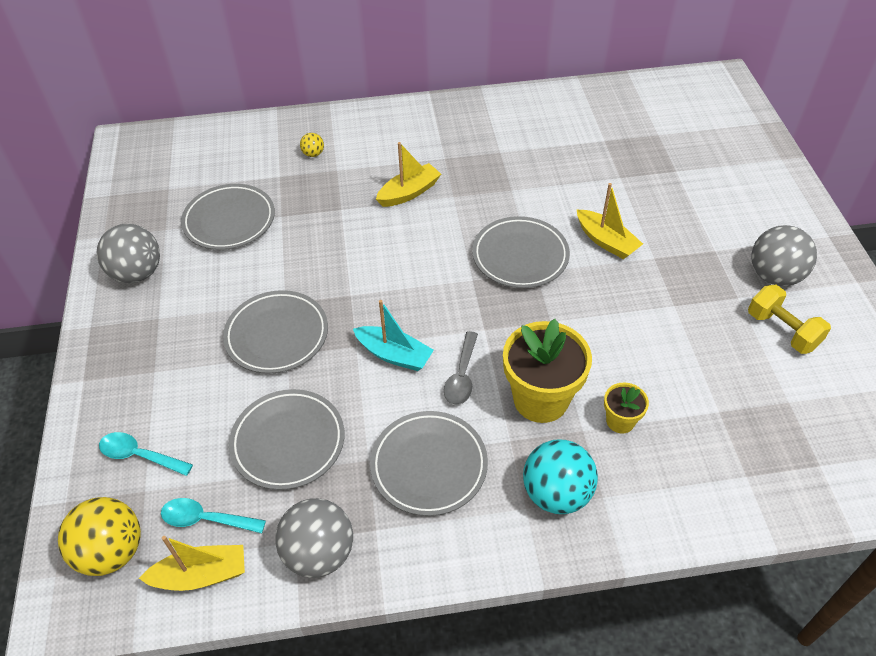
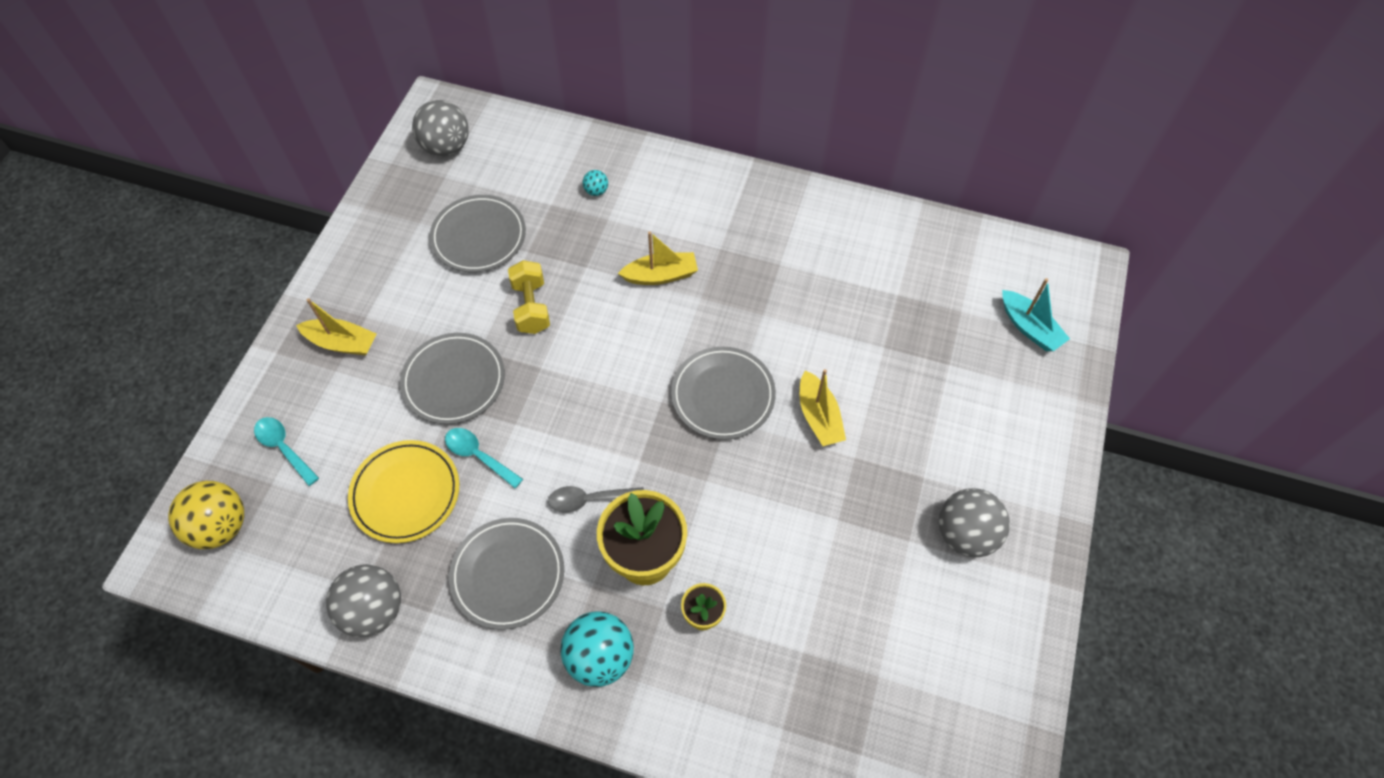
camera: 25 degrees right, 10 degrees up
(137, 273) = (372, 261): grey ball -> grey ball (446, 147)
(201, 575) = (275, 582): yellow boat -> yellow boat (342, 343)
(206, 519) = (304, 533): turquoise spoon -> turquoise spoon (478, 456)
(288, 442) = (406, 493): grey plate -> yellow plate
(313, 154) = (596, 191): yellow ball -> turquoise ball
(394, 355) = (543, 449): turquoise boat -> turquoise boat (1029, 328)
(462, 376) = (589, 500): grey spoon -> grey spoon turned 45 degrees clockwise
(782, 330) = (928, 598): yellow dumbbell -> yellow dumbbell (531, 307)

